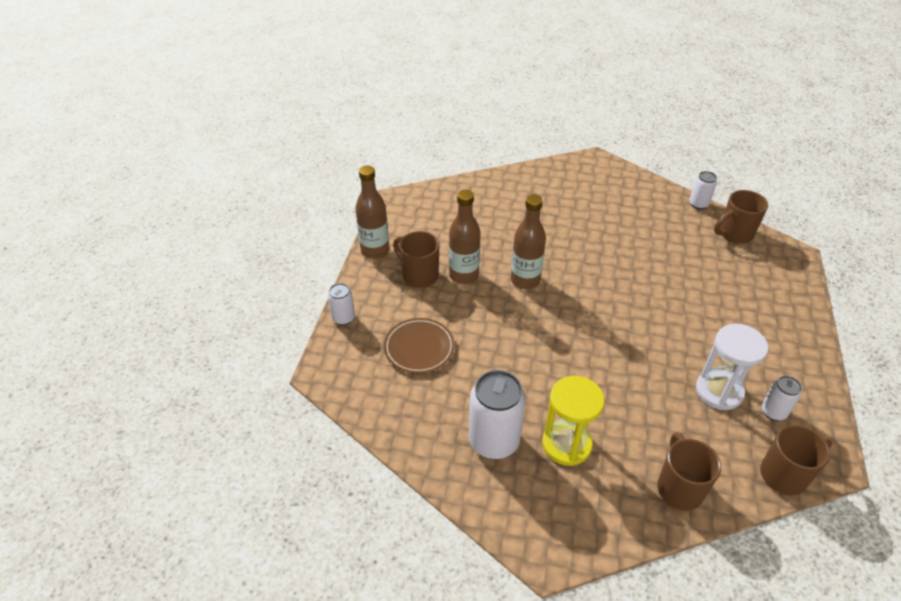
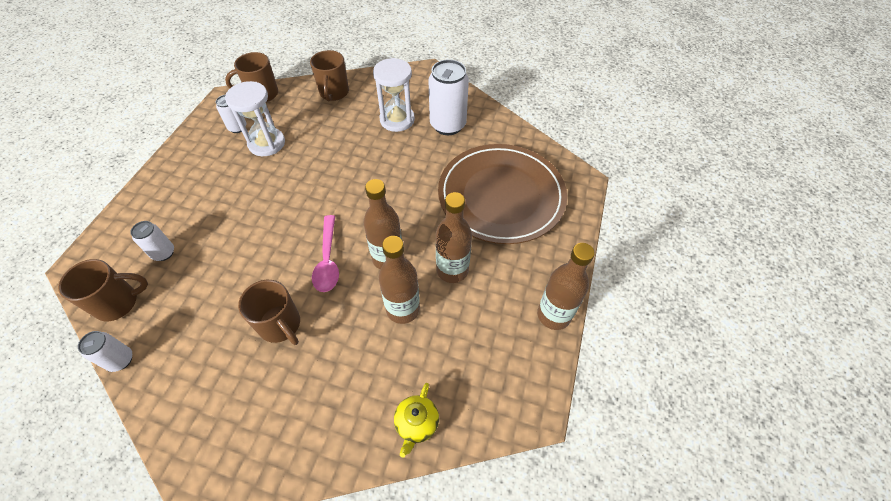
camera: 175 degrees left, 10 degrees up
(343, 318) = (574, 230): white can -> white can (163, 253)
(419, 275) = (501, 274): brown mug -> brown mug (281, 325)
(419, 347) = (501, 196): brown plate -> brown plate, size x2.01
(475, 189) = (416, 424): none -> yellow teapot
(501, 246) = (403, 309): none -> brown bottle
(566, 444) = (397, 120): yellow hourglass -> white hourglass
(579, 275) = (328, 260): none -> pink spoon

